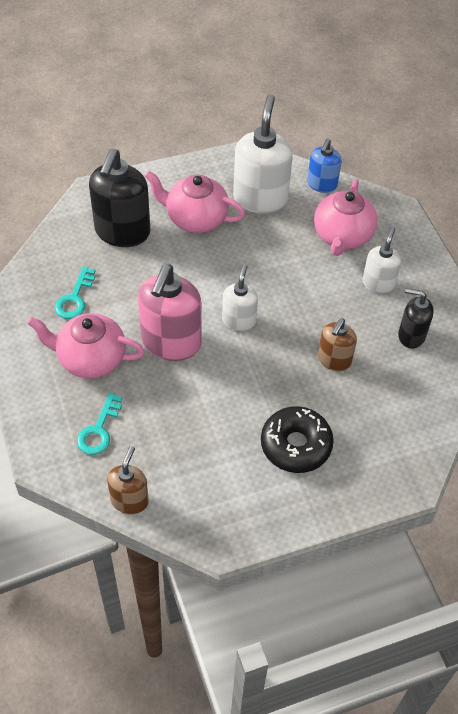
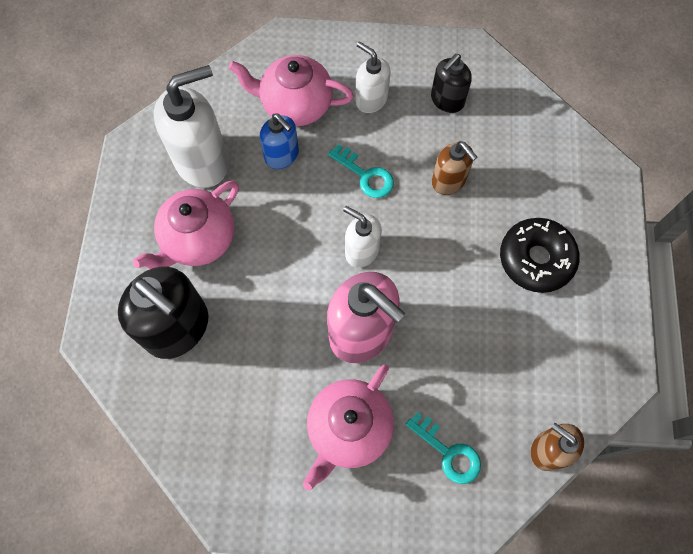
camera: 65 degrees left, 15 degrees up
(74, 298) = (253, 418): turquoise key -> turquoise key (365, 175)
(260, 198) = (202, 161): white soap dispenser -> white soap dispenser turned 120 degrees clockwise
(322, 184) = (214, 93): blue soap dispenser -> blue soap dispenser (282, 155)
(342, 236) = (295, 105): pink teapot -> pink teapot turned 150 degrees clockwise

